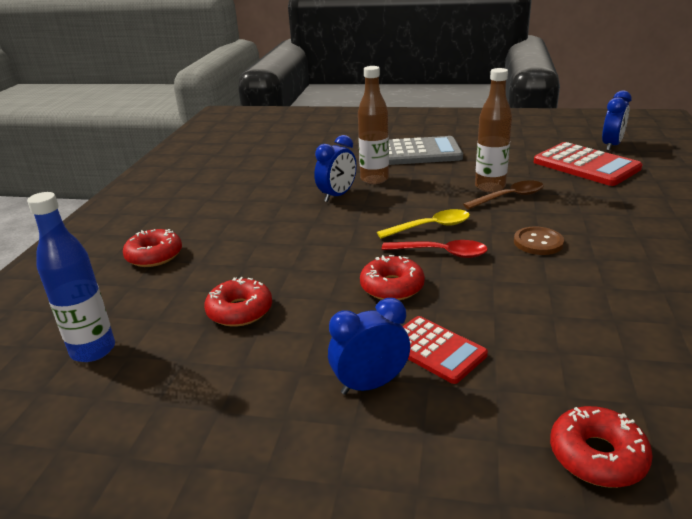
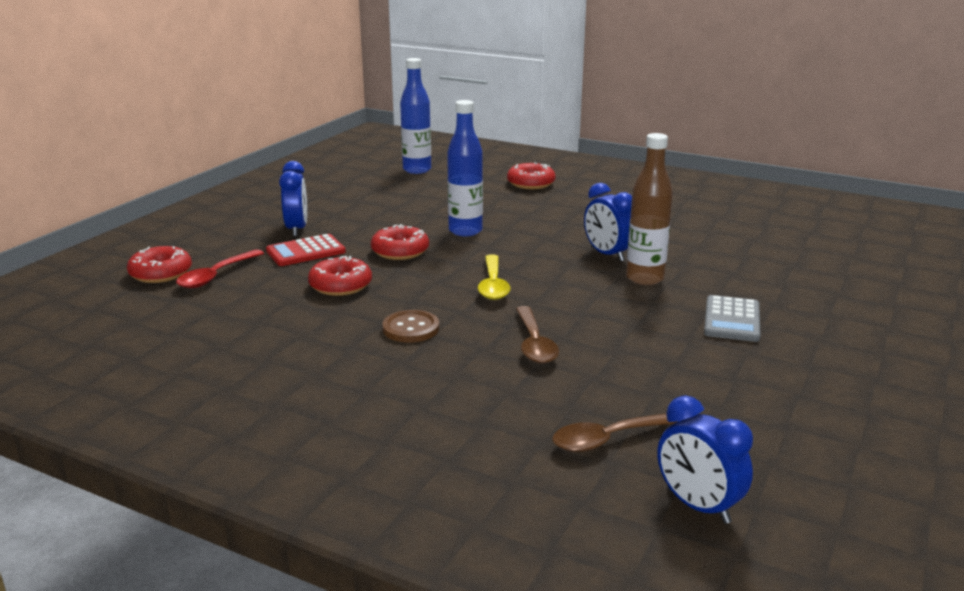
camera: 105 degrees right, 5 degrees down
(240, 311) = (420, 204): red donut -> red donut (340, 285)
(316, 263) = (465, 231): none -> blue bottle
(418, 153) = (732, 320): grey calculator -> grey calculator, size x0.62
(441, 253) = (435, 279): red spoon -> red spoon (216, 276)
(490, 187) = (575, 340): brown bottle -> none
(586, 165) = (610, 439): red calculator -> brown spoon

